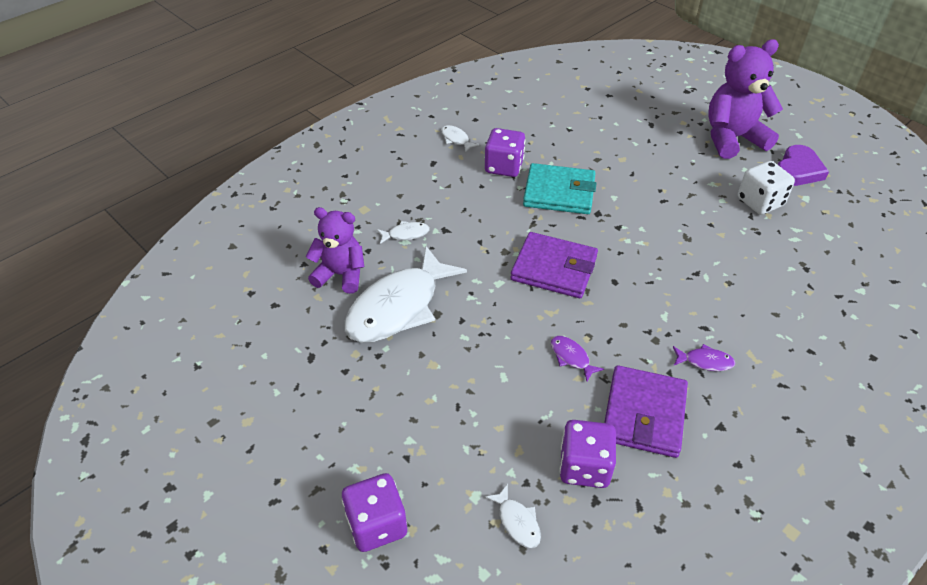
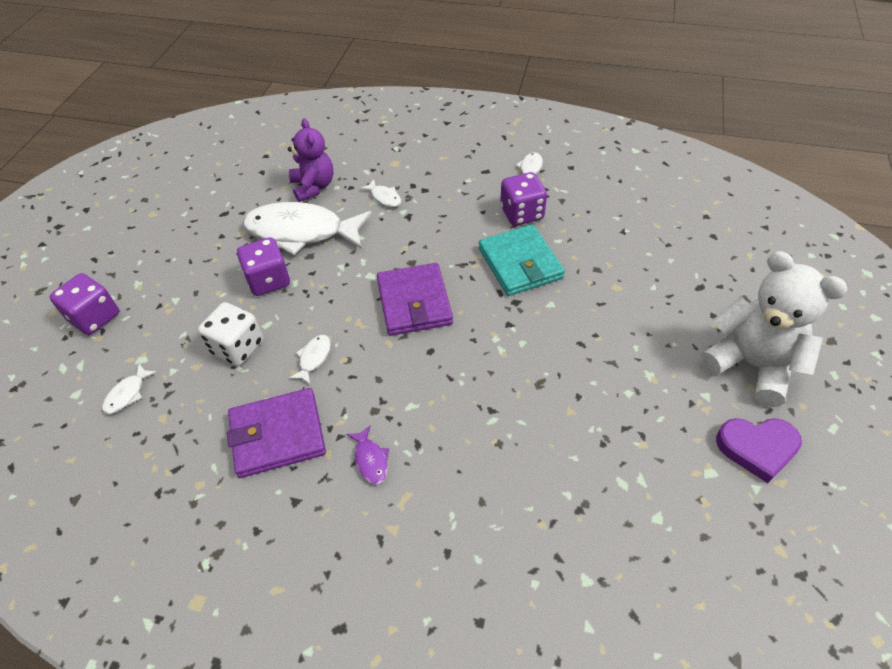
camera: 60 degrees right, 5 degrees up
(571, 357) = (314, 358): purple fish -> white fish
(584, 467) = (199, 415): purple dice -> purple dice (268, 280)
(732, 139) = (751, 365): purple teddy bear -> white teddy bear
(760, 202) = (658, 428): white dice -> white dice (237, 347)

